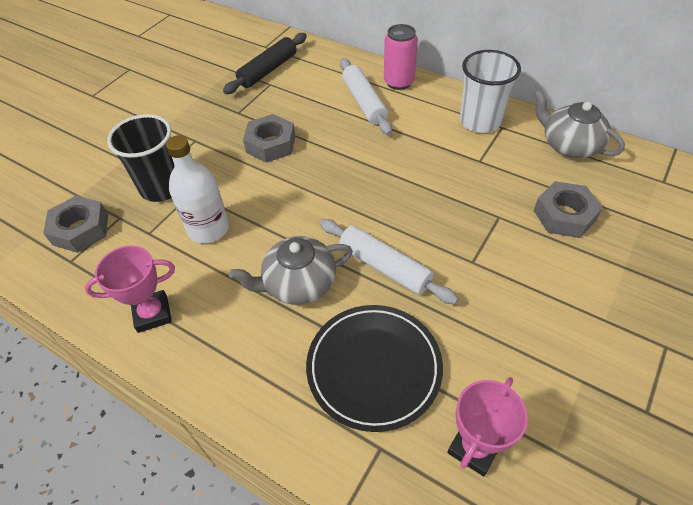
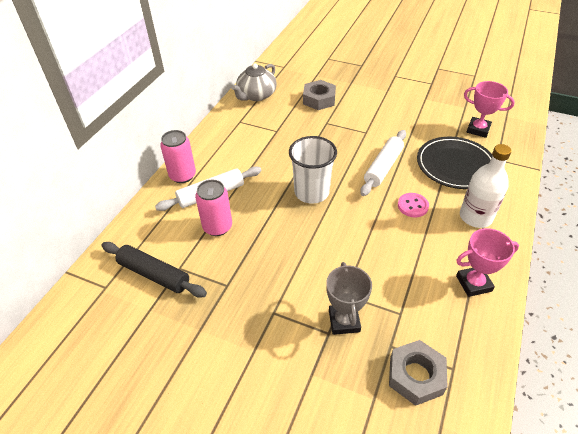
camera: 100 degrees left, 5 degrees down
(152, 314) = (473, 283): pink trophy -> pink trophy turned 75 degrees counterclockwise
(162, 187) = (344, 321): black cup -> grey trophy
(208, 229) = (382, 270): white bottle -> white bottle (475, 217)
(271, 144) = (272, 249): grey nut -> none
(298, 283) = (412, 206): grey teapot -> pink button
(314, 107) = (217, 227): none -> pink can
(480, 121) = (234, 131): white cup -> white cup (311, 192)

